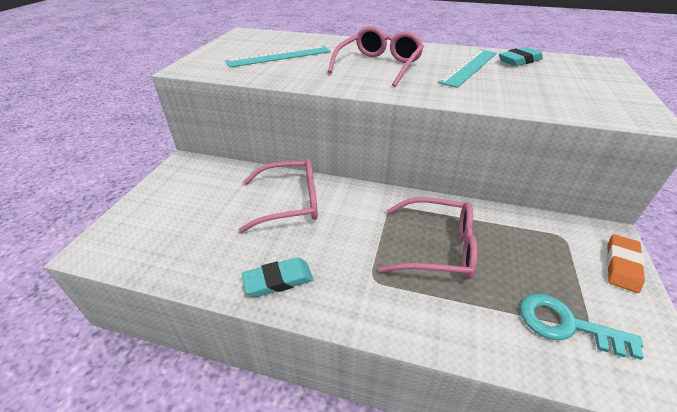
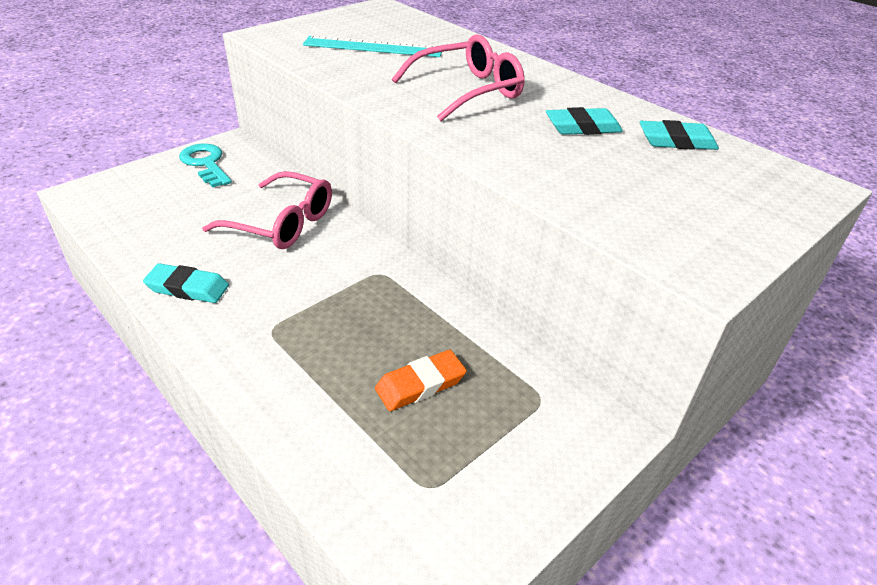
camera: 30 degrees right, 0 degrees up
(437, 247) = (373, 335): pink glasses -> none
(469, 67) = (582, 127): turquoise ruler -> turquoise eraser
(566, 324) = (406, 473): turquoise key -> turquoise key (206, 163)
(622, 265) = (571, 464): orange eraser -> orange eraser (420, 384)

